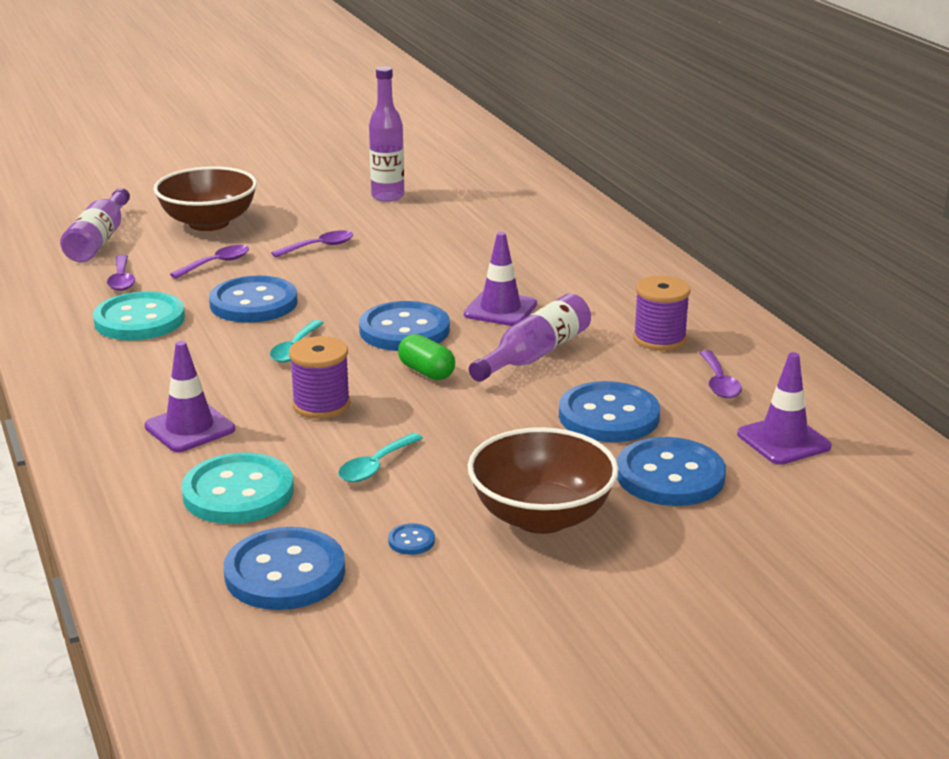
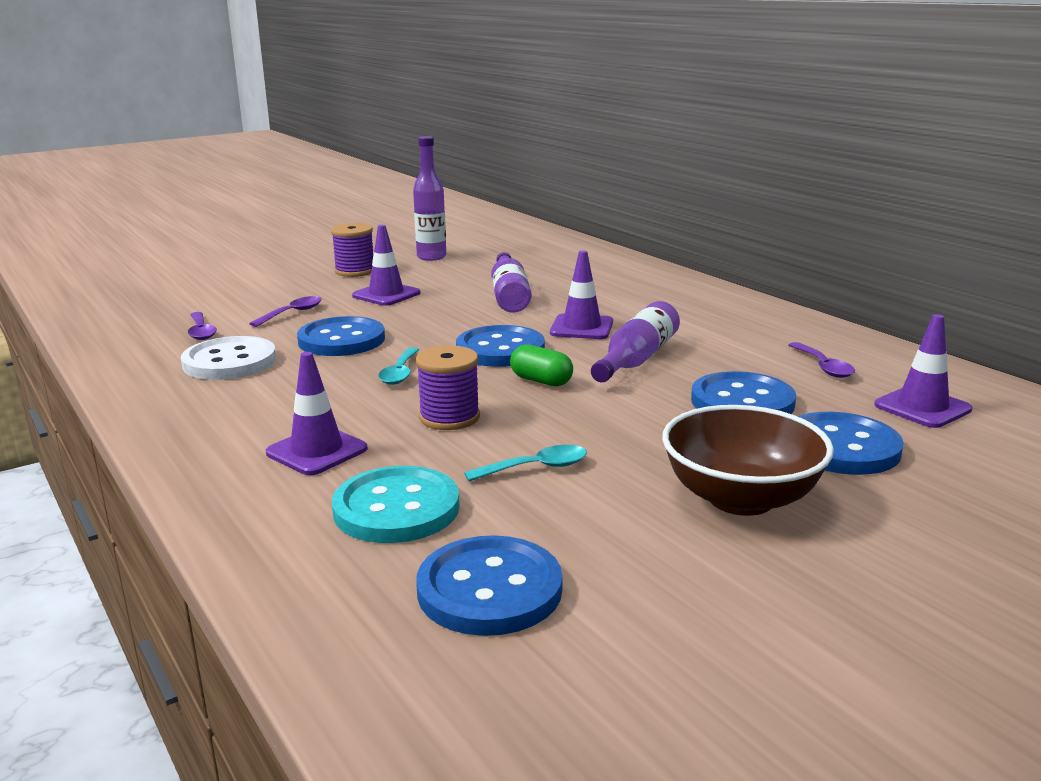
camera: 10 degrees left, 5 degrees down
(99, 240) = (169, 304): purple bottle -> purple bottle (509, 295)
(139, 320) = (229, 362): turquoise button -> white button
(209, 223) = (273, 285): brown bowl -> none
(319, 247) = (386, 295): purple spoon -> purple traffic cone
(375, 466) = (536, 468): turquoise spoon -> turquoise spoon turned 135 degrees counterclockwise
(411, 541) = (617, 538): blue button -> none
(659, 339) = (742, 338): purple spool -> purple spool (355, 271)

